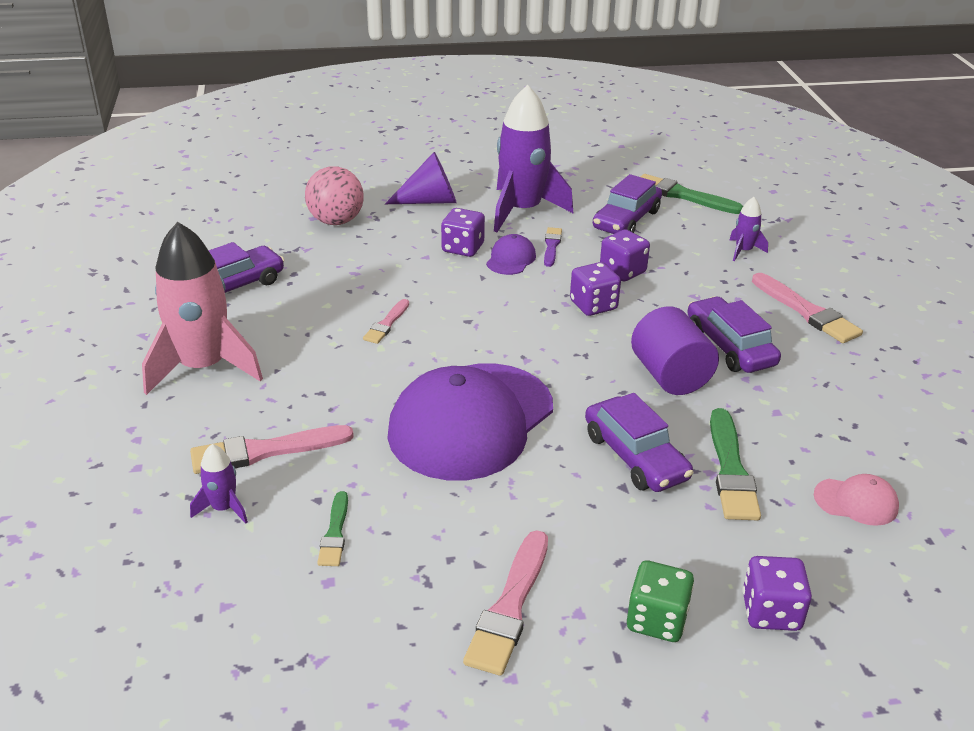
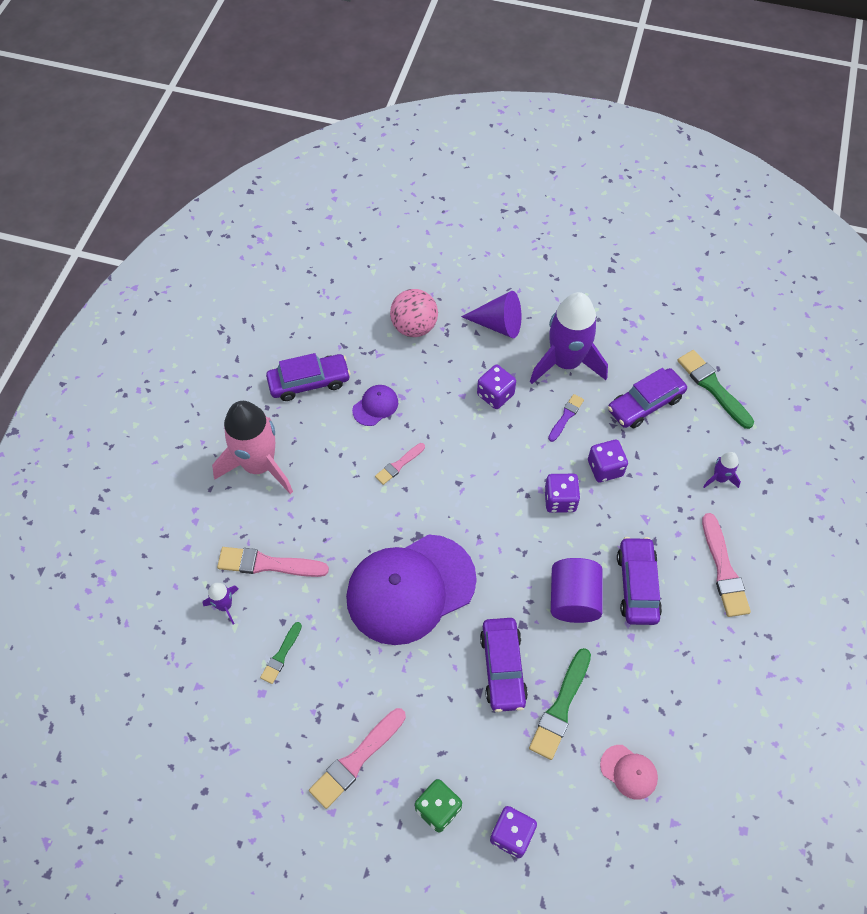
camera: 25 degrees right, 25 degrees up
(511, 259) = (525, 421): purple cap -> purple cap (375, 406)

